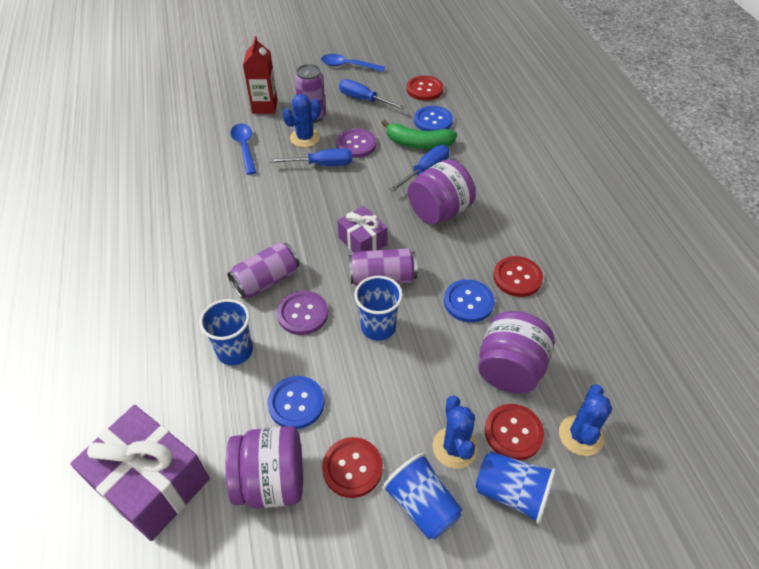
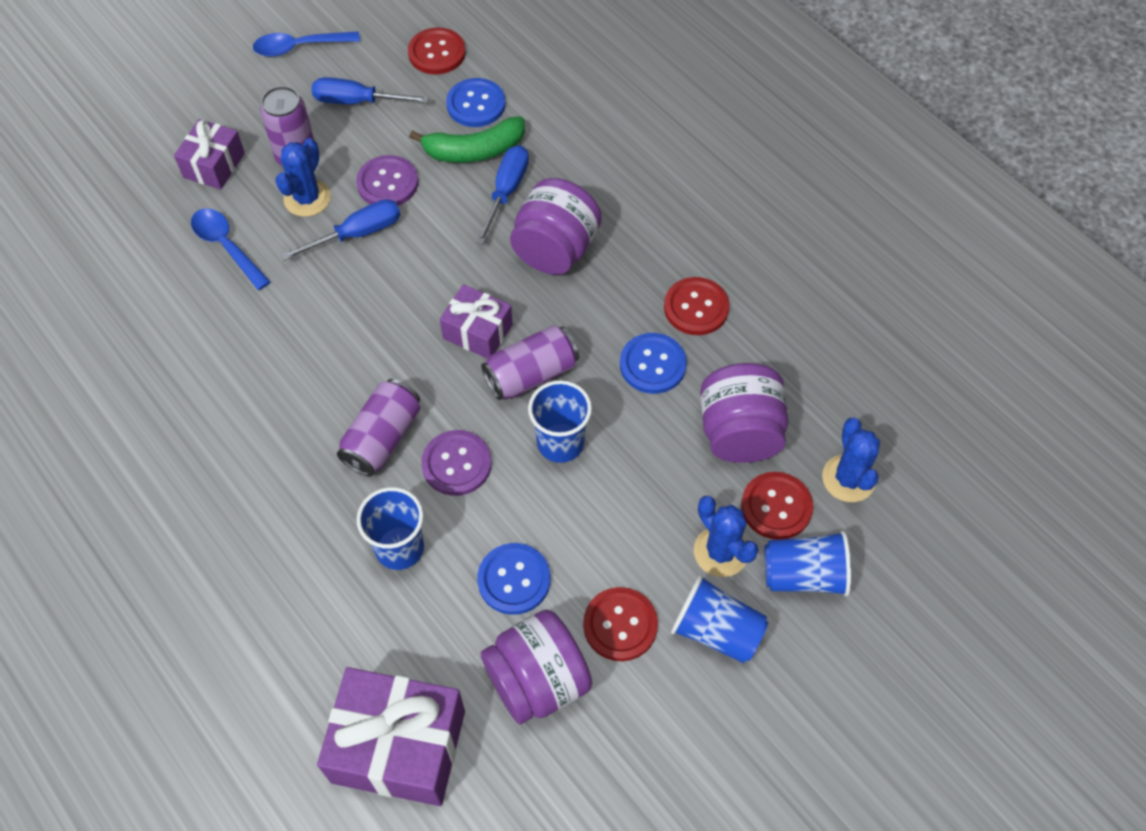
camera: 25 degrees left, 10 degrees up
(264, 107) = (214, 165): red carton -> purple gift

